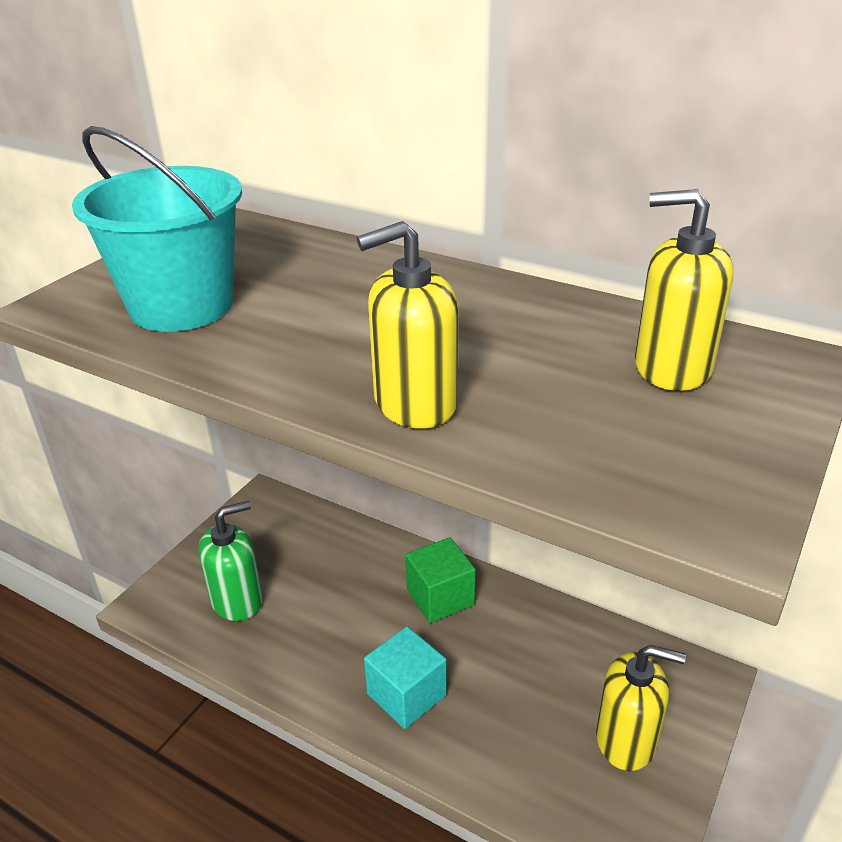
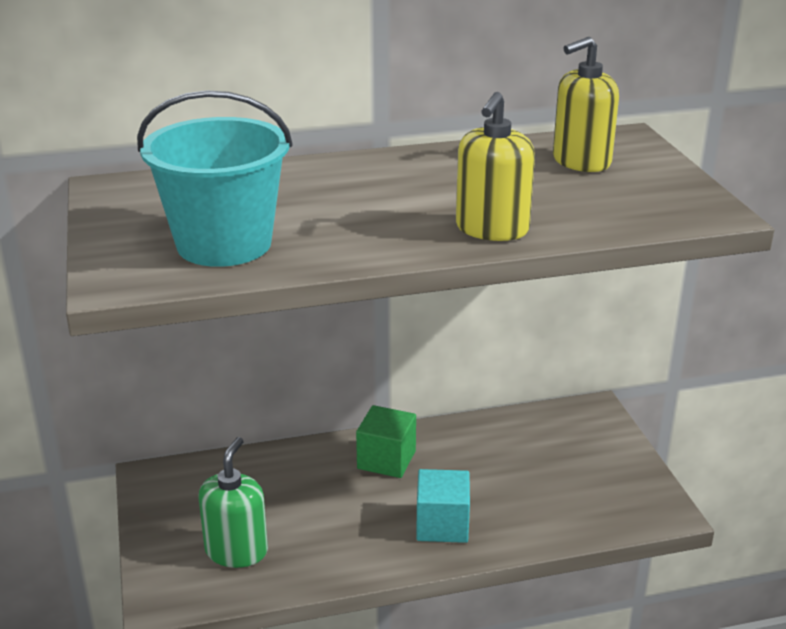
camera: 45 degrees left, 5 degrees down
(626, 739) = (592, 465): yellow soap dispenser -> none

